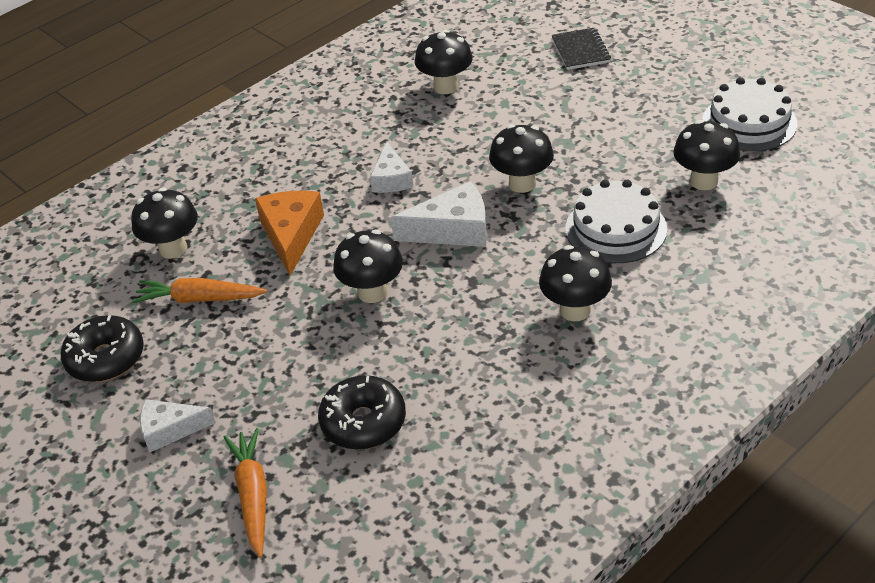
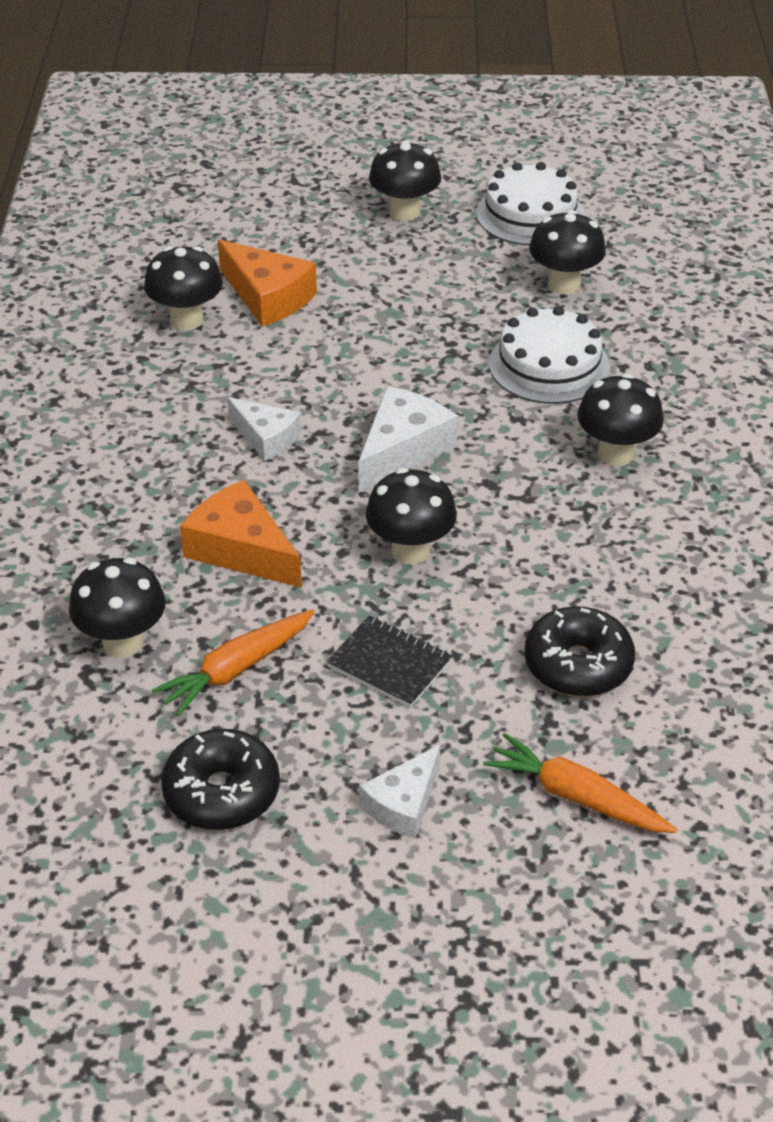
camera: 50 degrees left, 0 degrees up
(508, 95) = (268, 297): none -> orange cheese
(522, 184) = (406, 372): black mushroom -> black mushroom (404, 212)
(580, 51) = (279, 220): black notebook -> black notebook (389, 664)

